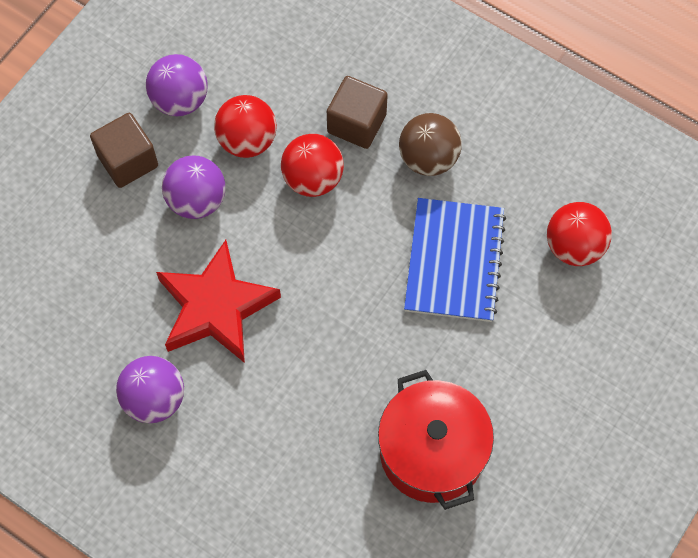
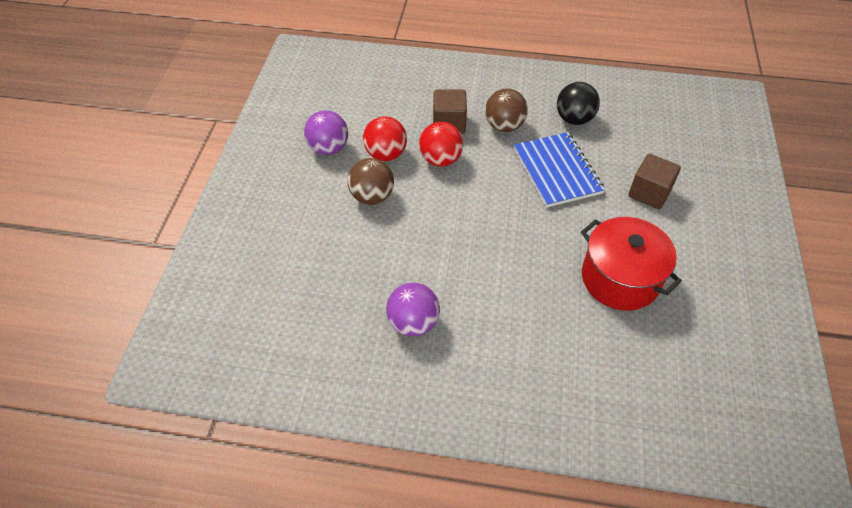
camera: 25 degrees left, 15 degrees down
(128, 161) = (312, 191): brown cube -> brown cube (649, 193)
(197, 200) = (372, 197): purple ball -> brown ball
(216, 307) = (422, 251): red star -> none
(531, 186) = (574, 119): none -> black ball
(574, 246) = (620, 139): red ball -> none

